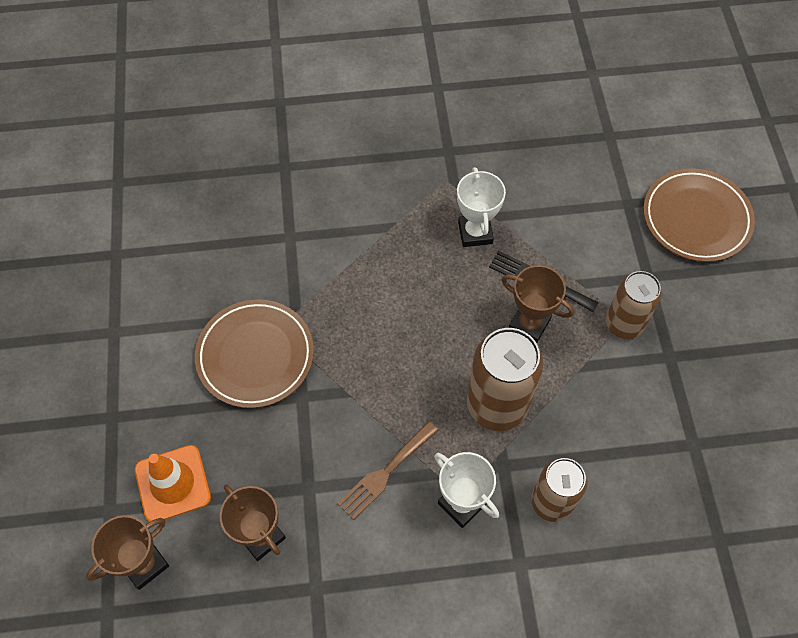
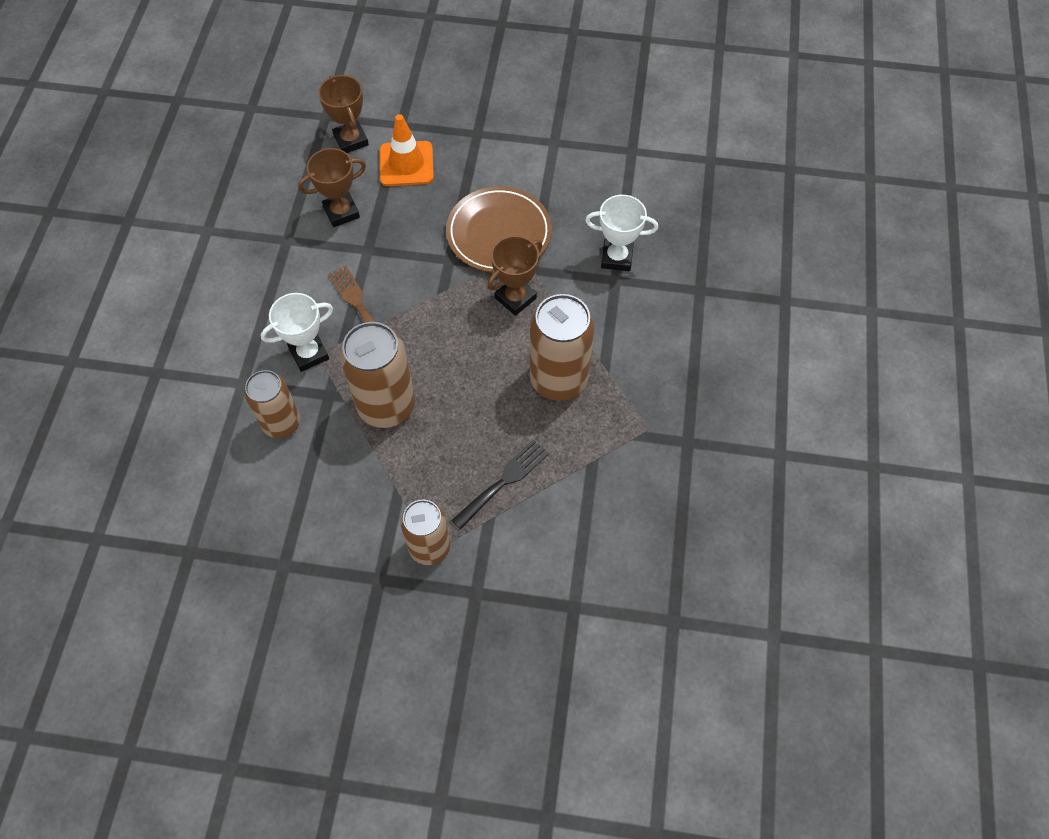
camera: 105 degrees right, 0 degrees up
(418, 260) = (558, 379): none -> brown can
(475, 233) = (577, 439): white trophy -> white trophy (616, 258)
(529, 324) = (458, 458): brown trophy -> brown trophy (515, 298)
(696, 218) = (533, 676): brown plate -> none

